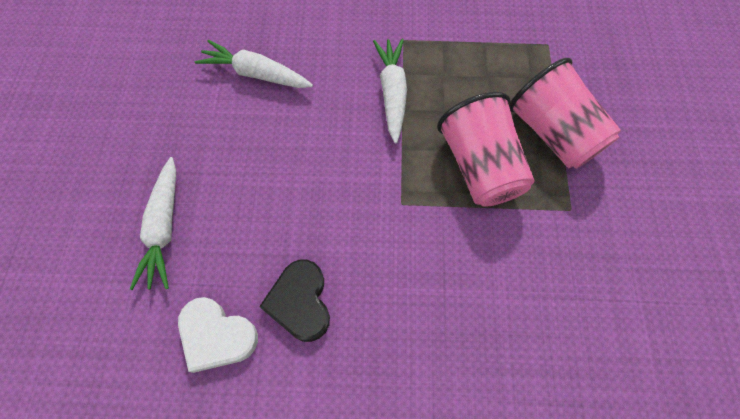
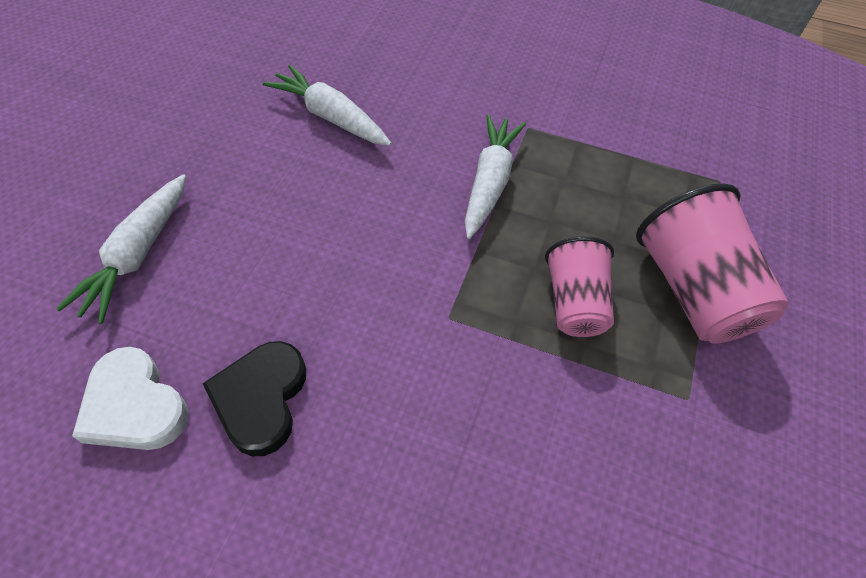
camera: 15 degrees right, 10 degrees down
(480, 167) = (574, 303): pink cup -> pink cup, size x0.64

